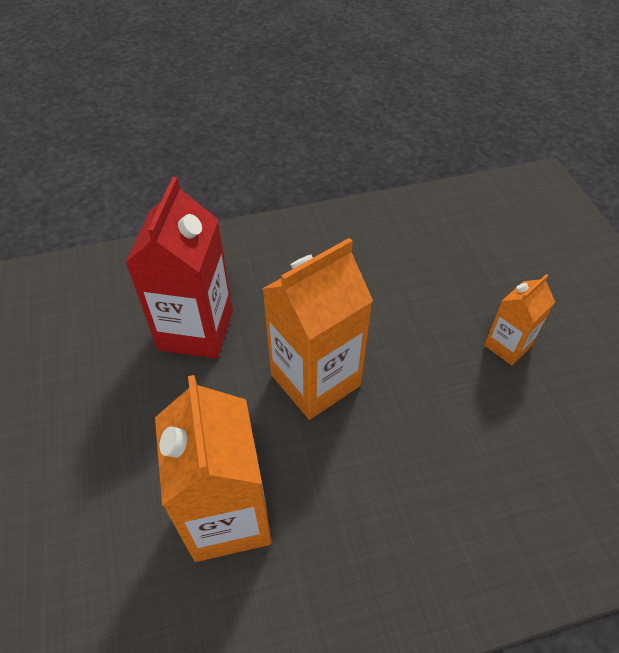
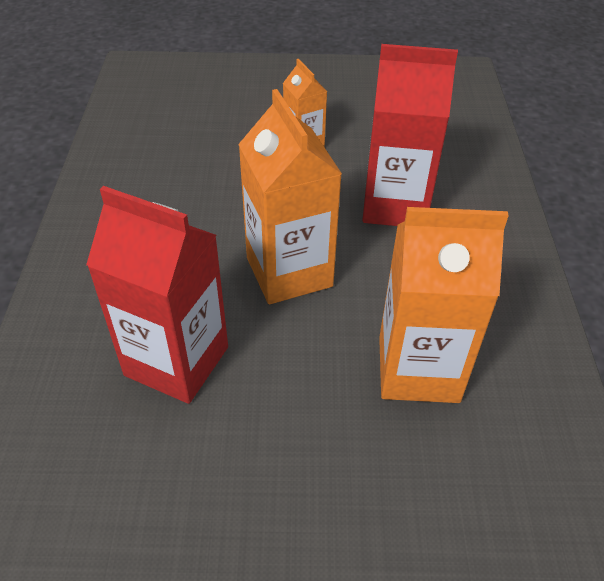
camera: 75 degrees left, 5 degrees down
(450, 454) = (395, 205): none -> red carton

